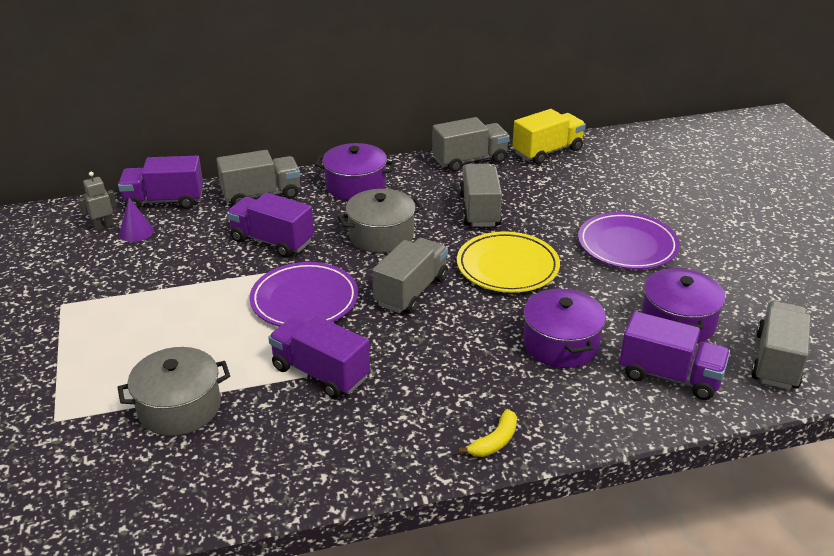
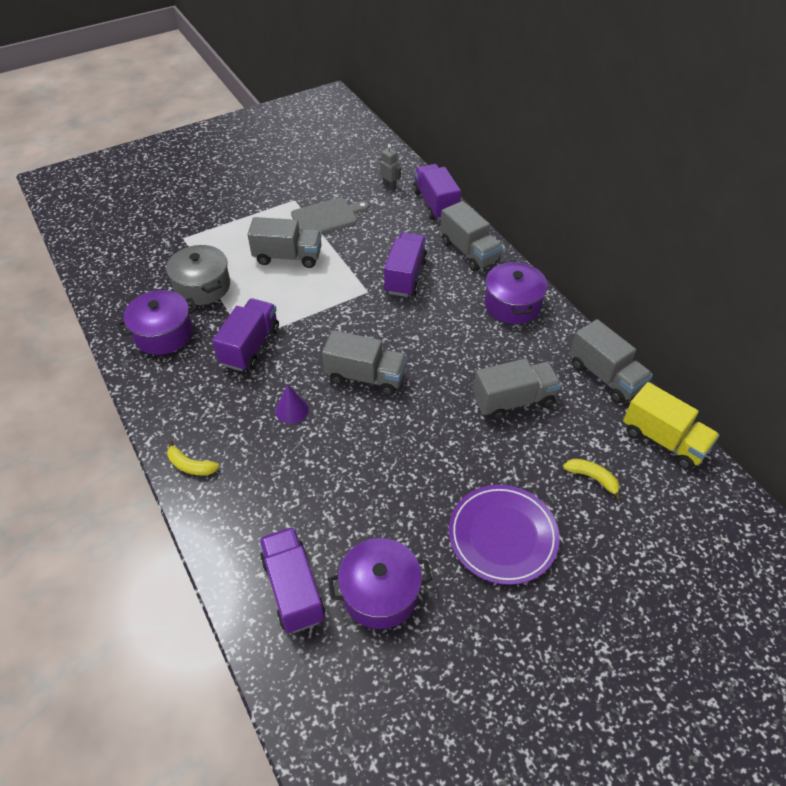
camera: 75 degrees right, 15 degrees up
(121, 281) = (327, 217): none -> grey cutting board
(136, 232) = (388, 204): purple cone -> purple cone (292, 410)
(304, 300) = (334, 315): purple plate -> none
(381, 235) = (440, 339): grey pot -> none
(507, 266) = (426, 438): yellow plate -> none
(561, 344) = (320, 495): purple pot -> purple pot (163, 334)
(577, 191) = (592, 478): none -> yellow banana
(669, 376) = (293, 589): purple truck -> purple truck turned 150 degrees clockwise
(776, 361) = (338, 693): grey truck -> grey truck (288, 256)

